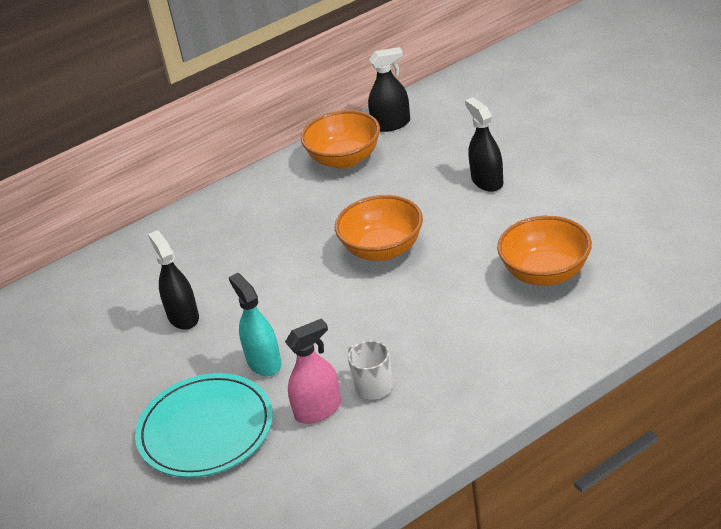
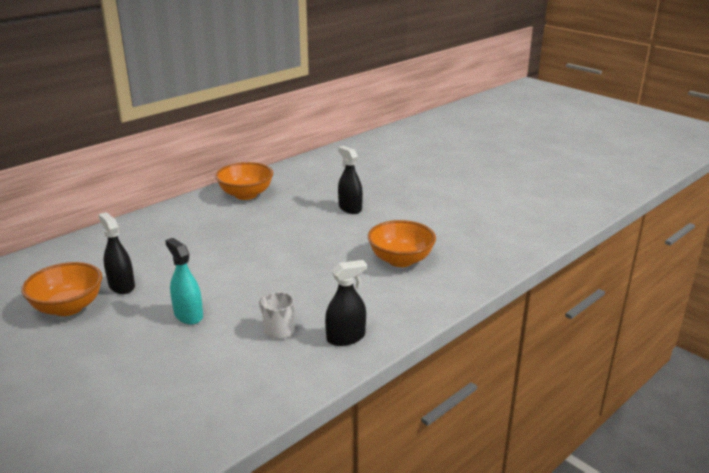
camera: 15 degrees left, 10 degrees down
(205, 429) = (139, 361): turquoise plate -> none
(318, 410) = (234, 347): pink spray bottle -> none
(383, 249) = (278, 245): orange bowl -> orange bowl (68, 307)
(391, 124) = (278, 177): black spray bottle -> black spray bottle (346, 337)

